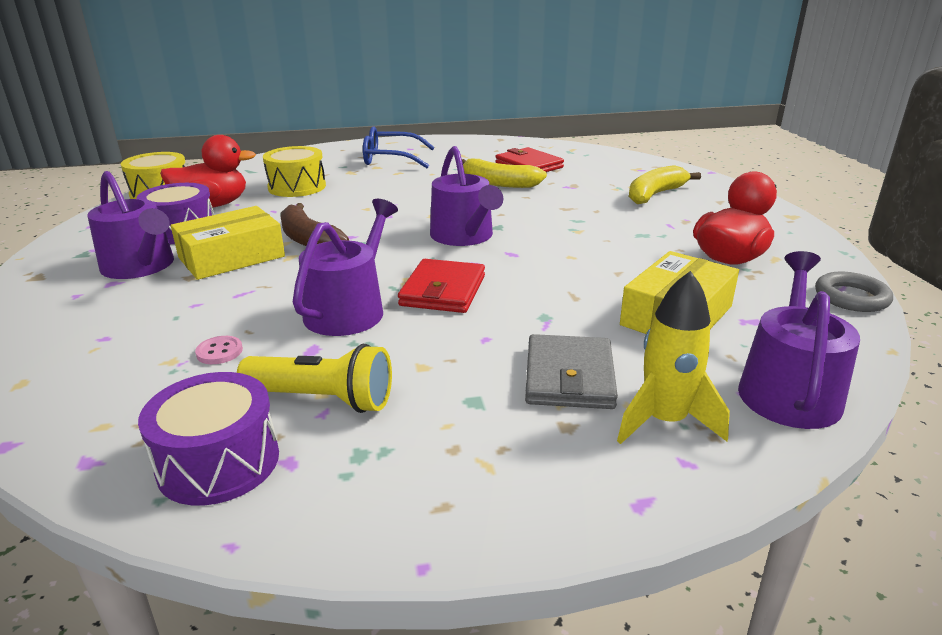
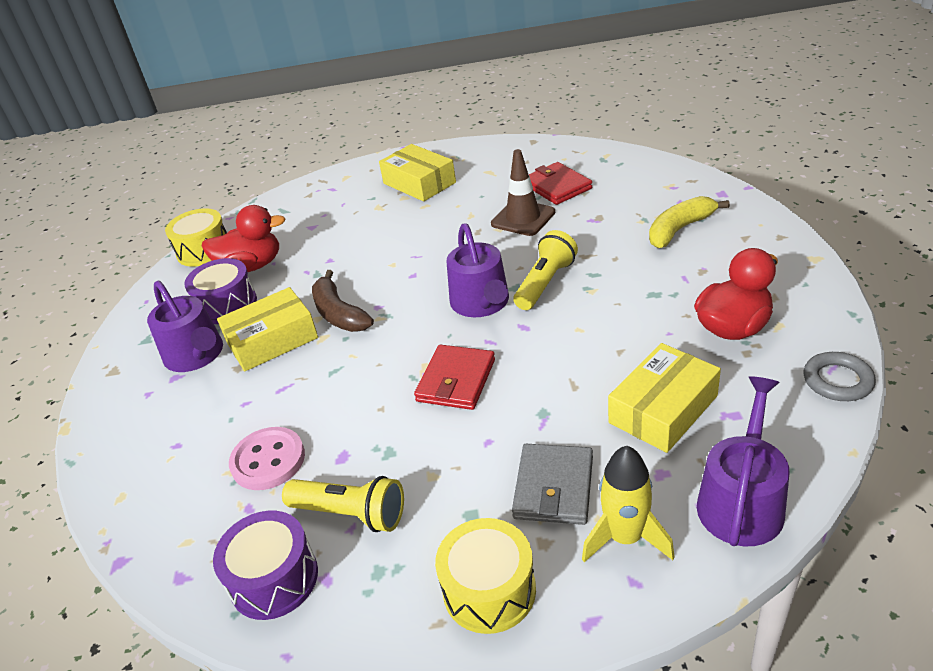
camera: 10 degrees right, 10 degrees up
(219, 352) = (268, 460): pink button -> pink button, size x2.03
(297, 187) = (327, 234): yellow drum -> yellow drum (489, 590)
(349, 309) = (373, 407): purple watering can -> none
(391, 159) = (419, 183): blue glasses -> yellow box
(498, 183) = (523, 218): yellow banana -> brown traffic cone
(529, 224) = (545, 283): none -> yellow flashlight

